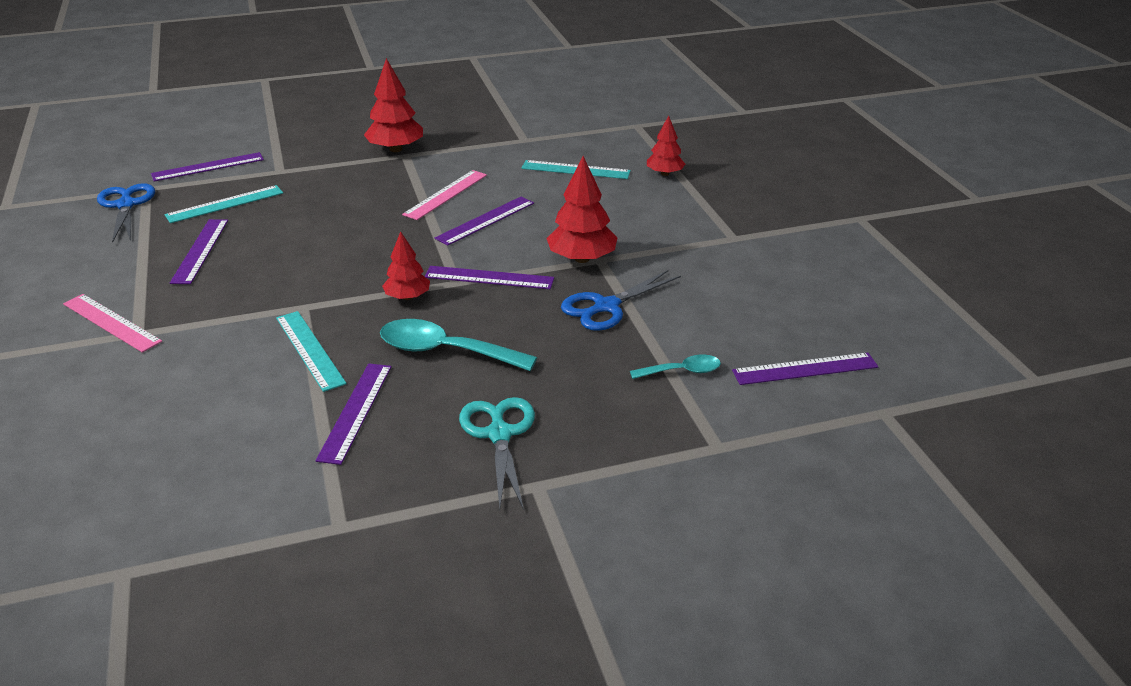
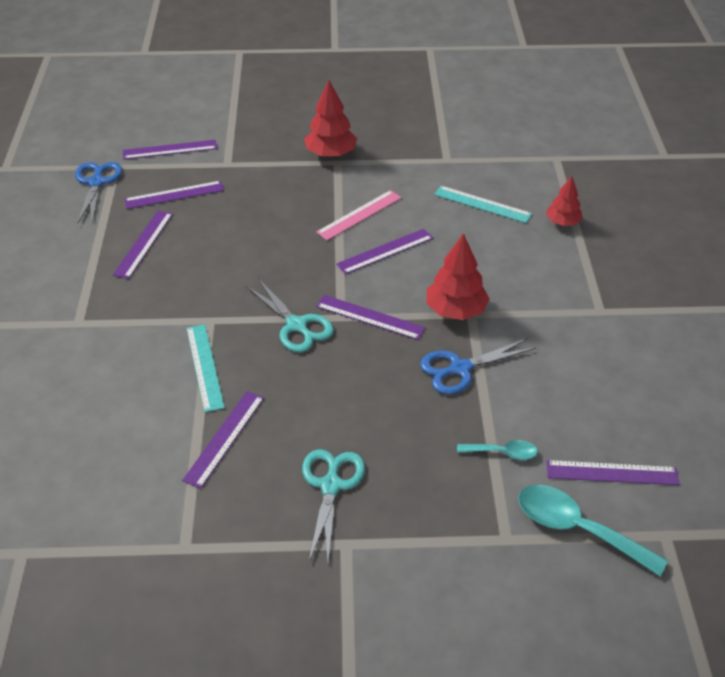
camera: 15 degrees right, 10 degrees up
(111, 322) = (61, 308): pink ruler -> none
(225, 204) = (174, 195): turquoise ruler -> purple ruler
(407, 297) = (296, 325): red tree -> turquoise scissors
(446, 351) = (312, 390): turquoise spoon -> turquoise spoon (578, 528)

